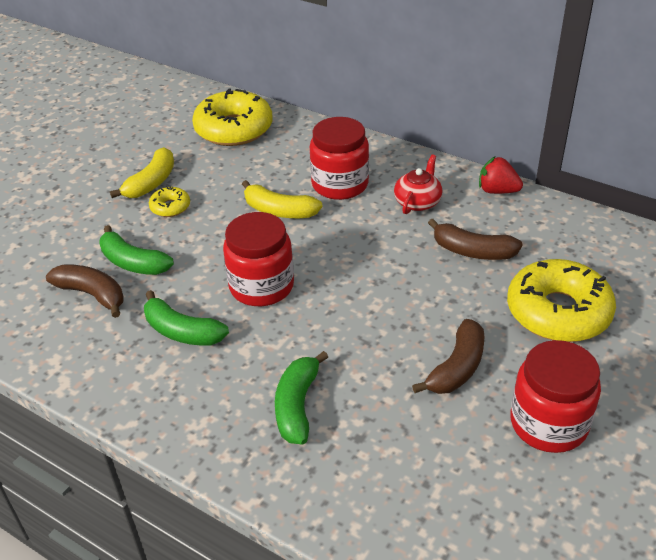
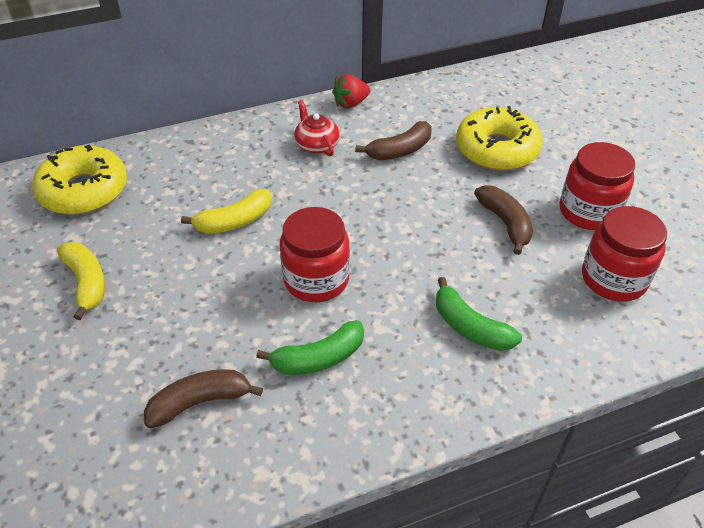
camera: 55 degrees left, 5 degrees up
(133, 262) = (189, 350): green banana -> none
(170, 207) = (141, 287): yellow donut -> none
(340, 184) = (245, 171): red jar -> red jar (613, 279)

